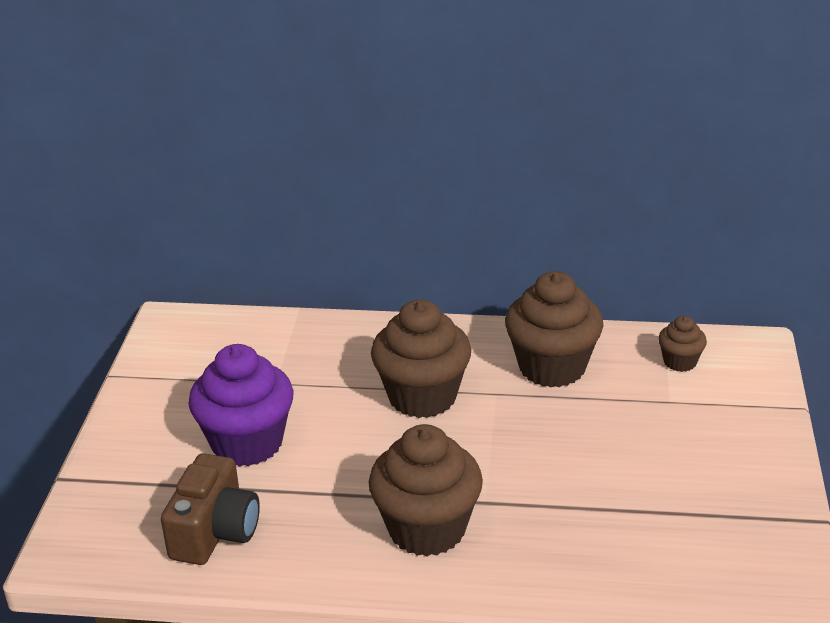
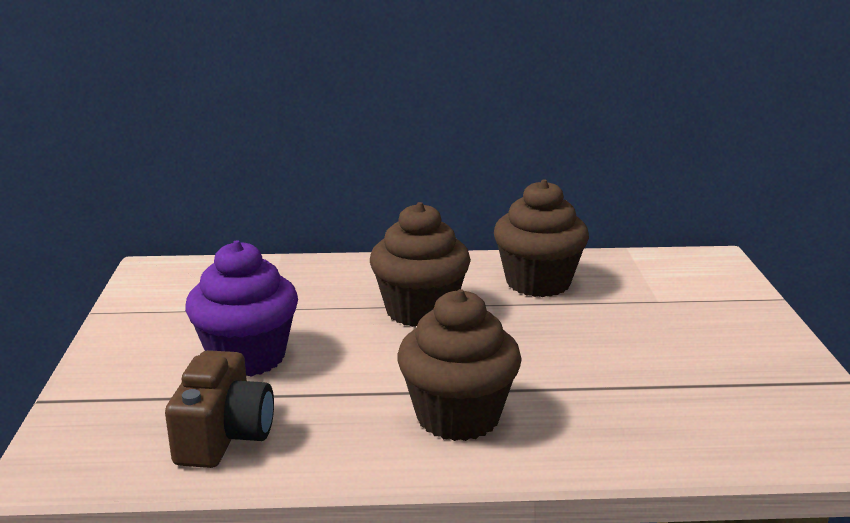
camera: 10 degrees left, 10 degrees down
(680, 362) = (654, 273): brown cupcake -> none

